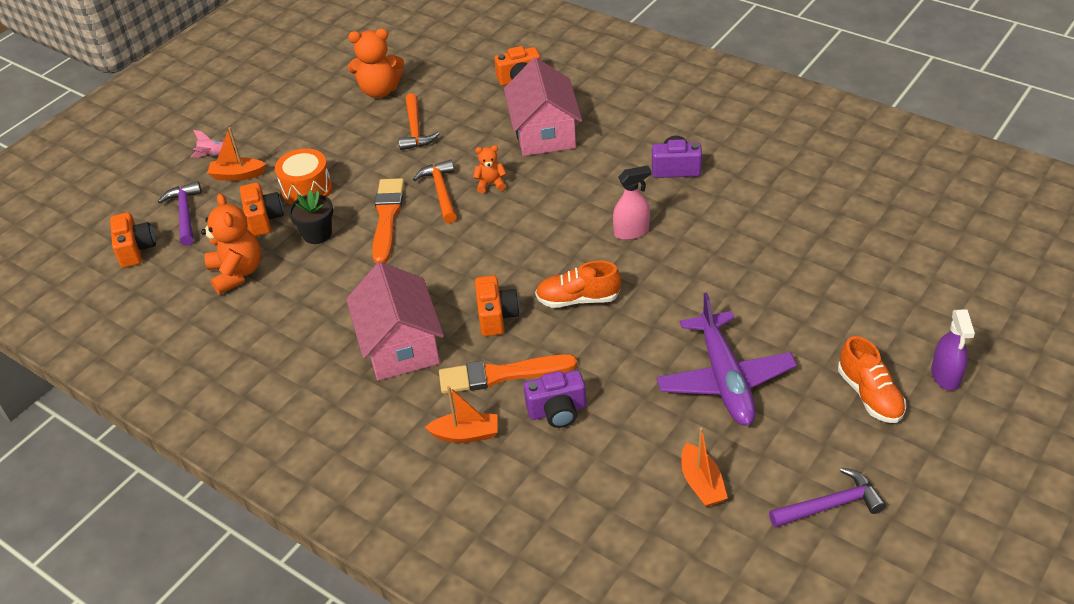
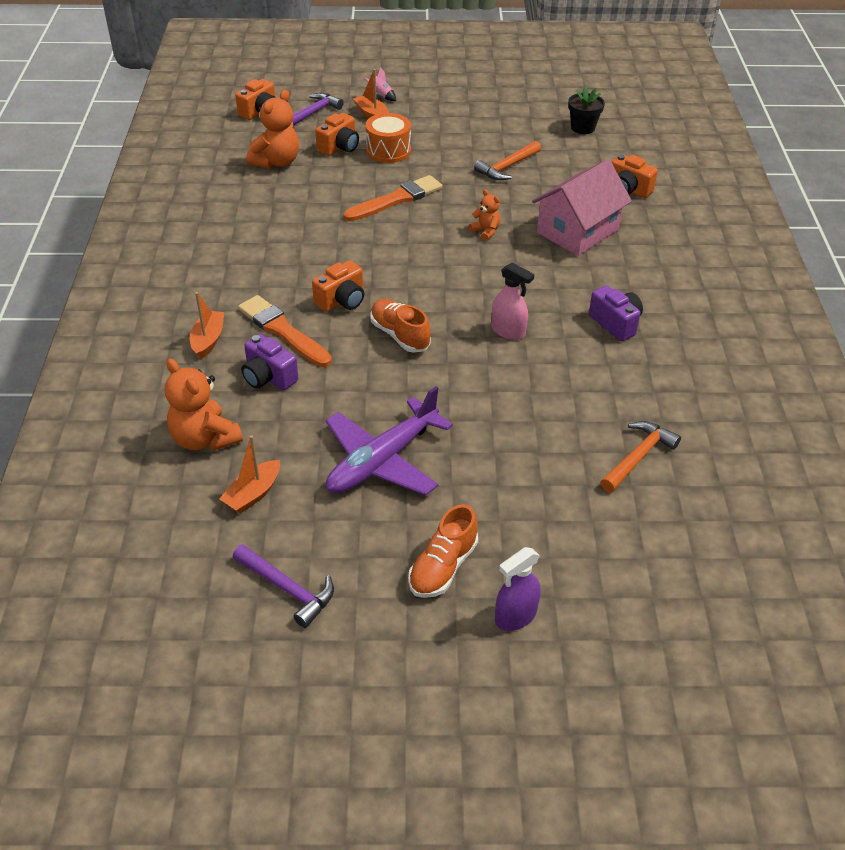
camera: 50 degrees right, 0 degrees up
(317, 234) = (347, 177): black flower pot -> black flower pot (583, 128)
(379, 90) = (532, 130): orange teddy bear -> orange teddy bear (205, 439)
(400, 345) = (270, 267): pink house -> none
(441, 192) = (451, 211): orange hammer -> orange hammer (638, 457)
(466, 434) = (208, 340): orange boat -> orange boat turned 135 degrees counterclockwise

